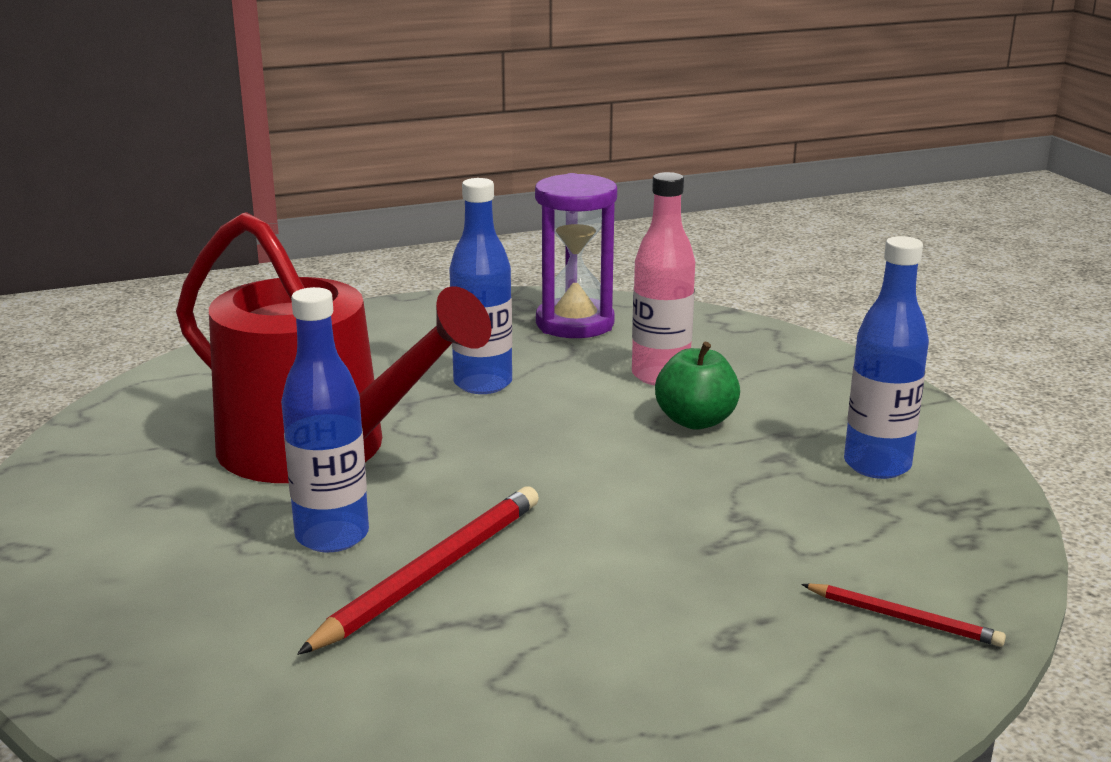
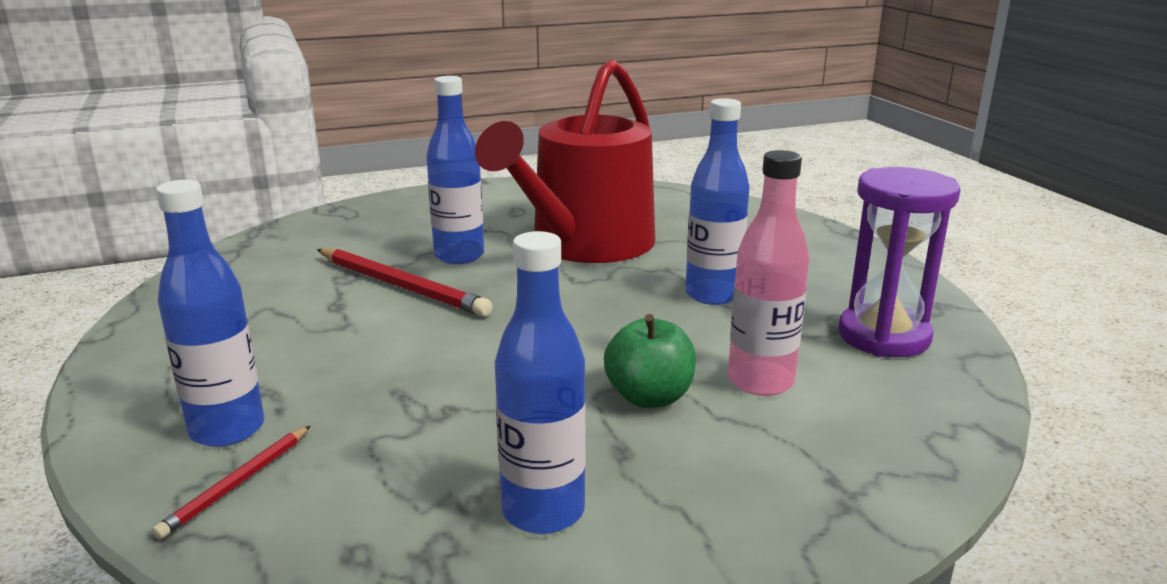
camera: 90 degrees right, 0 degrees up
(814, 646) = (227, 429): none -> blue bottle

